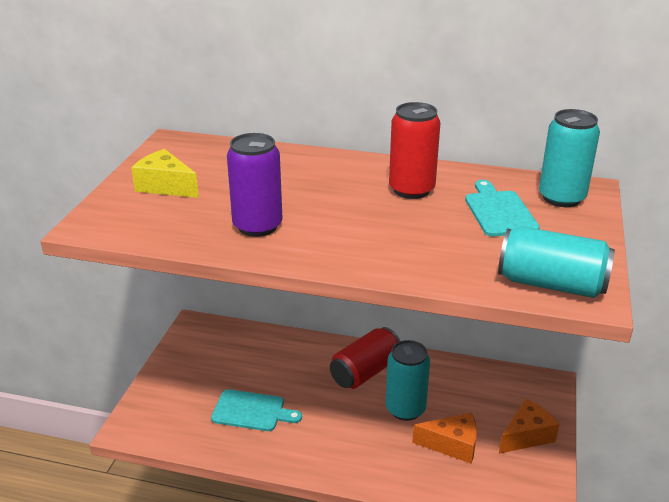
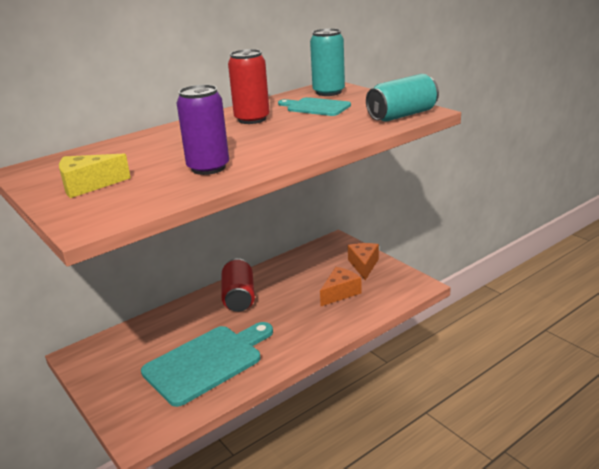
camera: 50 degrees left, 5 degrees down
(251, 411) = (207, 362): turquoise cutting board -> turquoise cutting board, size x1.76
(405, 409) = (291, 296): turquoise can -> none

